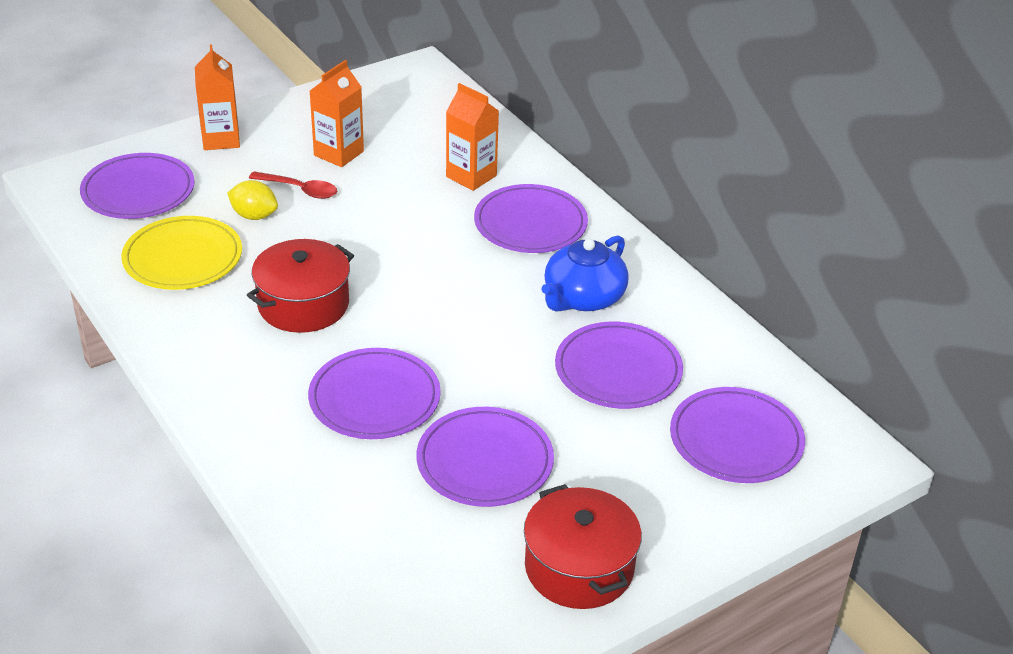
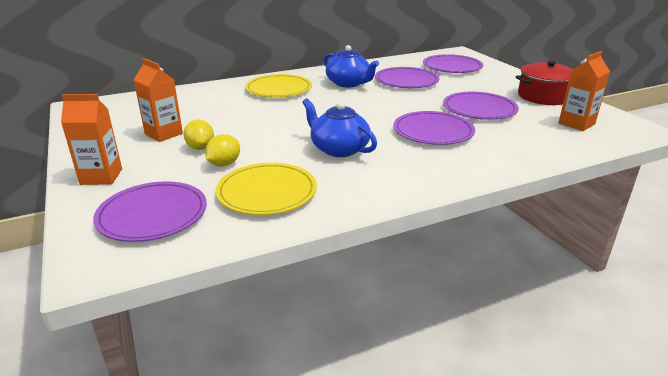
camera: 80 degrees left, 10 degrees down
(299, 190) = (200, 148): red spoon -> yellow lemon
(303, 304) = (339, 149): red pot -> blue teapot
(471, 176) = (221, 99): orange carton -> orange carton (576, 124)
(530, 224) = (278, 89): purple plate -> yellow plate

